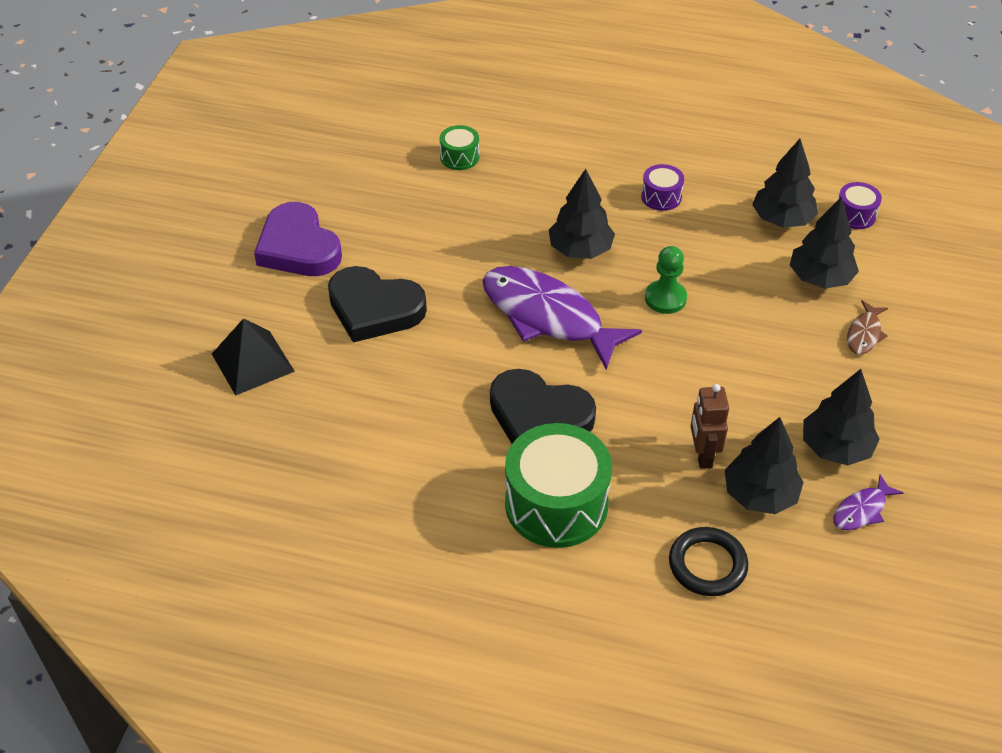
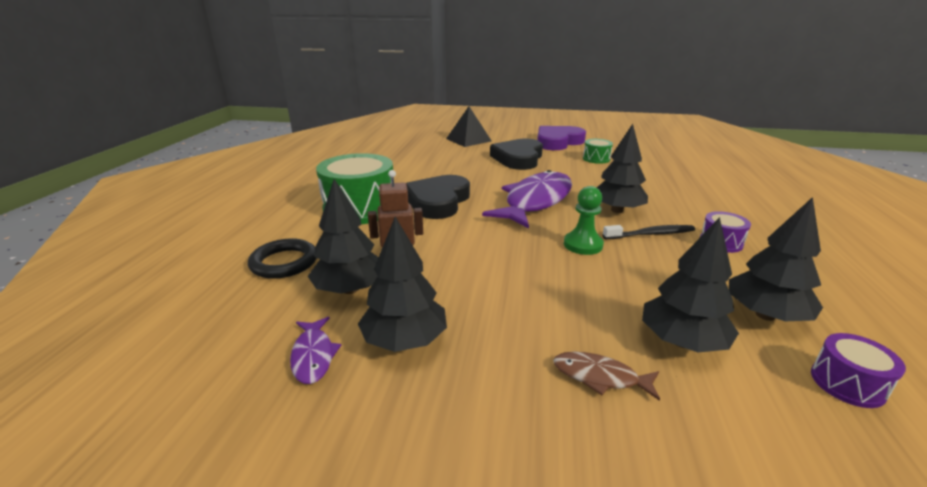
camera: 85 degrees right, 20 degrees down
(459, 157) = (680, 171): green drum -> green drum (596, 159)
(642, 240) = (650, 234): none -> black toothbrush
(862, 510) = (313, 356): purple fish -> purple fish turned 150 degrees counterclockwise

